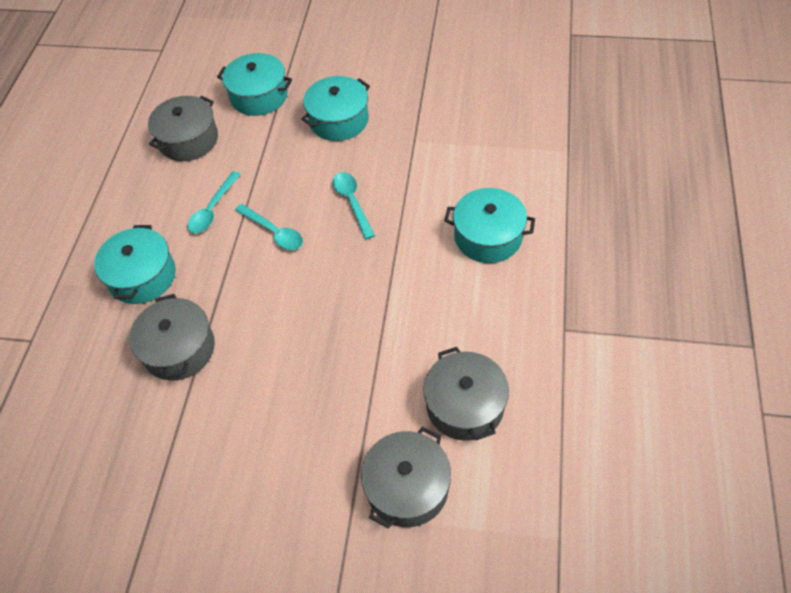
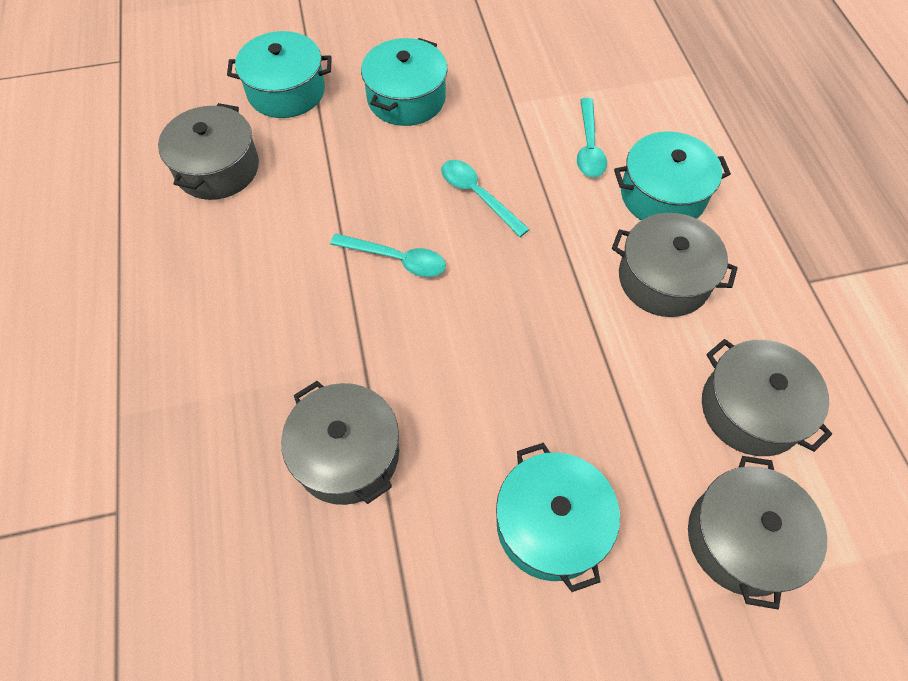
camera: 25 degrees left, 5 degrees up
(142, 276) = (243, 369): turquoise pot -> turquoise pot (551, 524)
(213, 209) = (298, 251): turquoise spoon -> turquoise spoon (589, 146)
(454, 297) = (663, 279): none -> grey pot

